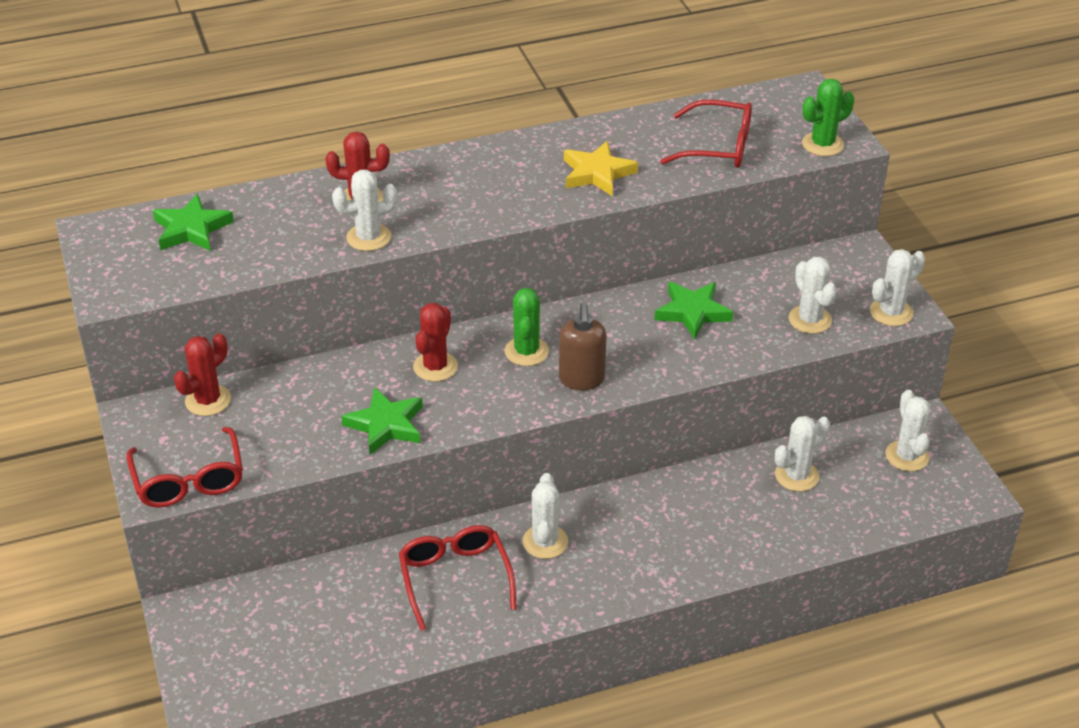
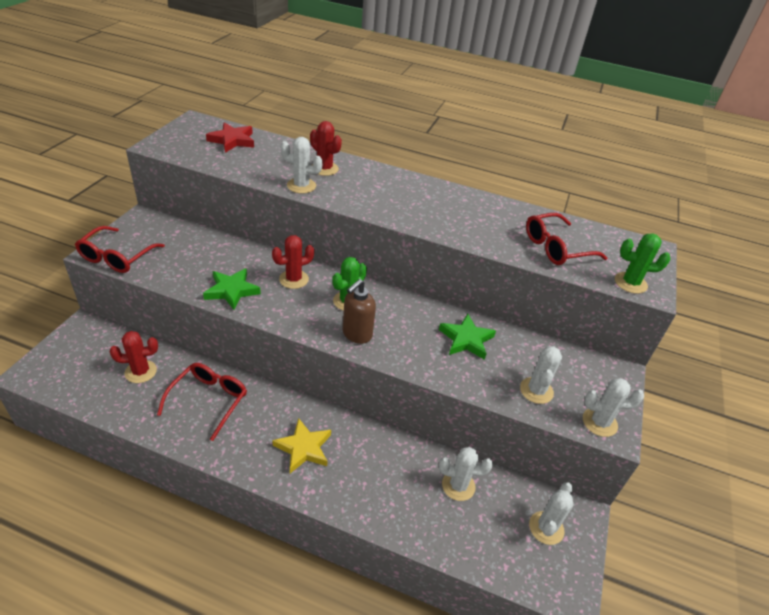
camera: 35 degrees right, 0 degrees up
(191, 229) = (232, 140): green star -> red star
(208, 400) = (177, 230): red cactus -> red cactus (140, 372)
(545, 542) = (274, 415): white cactus -> none
(597, 173) = (463, 222): yellow star -> yellow star (303, 448)
(718, 147) = (556, 248): red glasses -> red glasses turned 105 degrees clockwise

